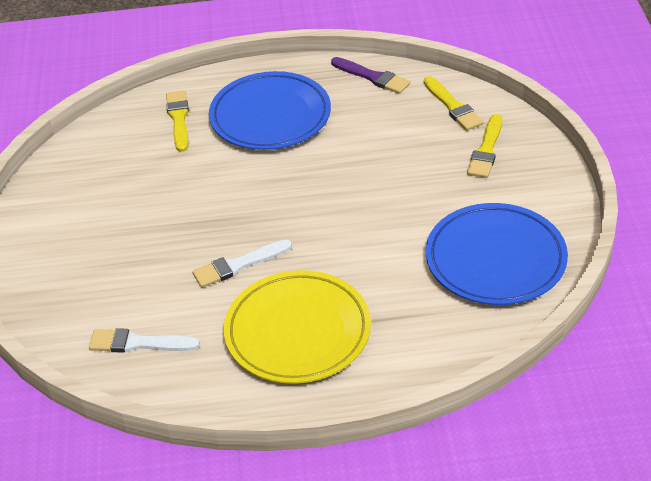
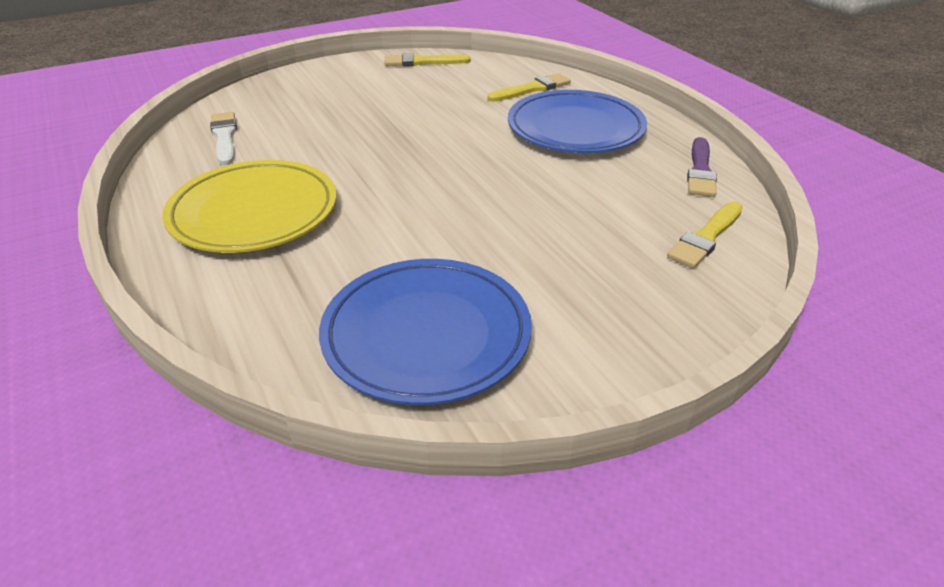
camera: 65 degrees right, 5 degrees down
(238, 265) = (343, 160): white brush -> none
(486, 150) = (643, 282): yellow brush -> yellow brush (422, 62)

